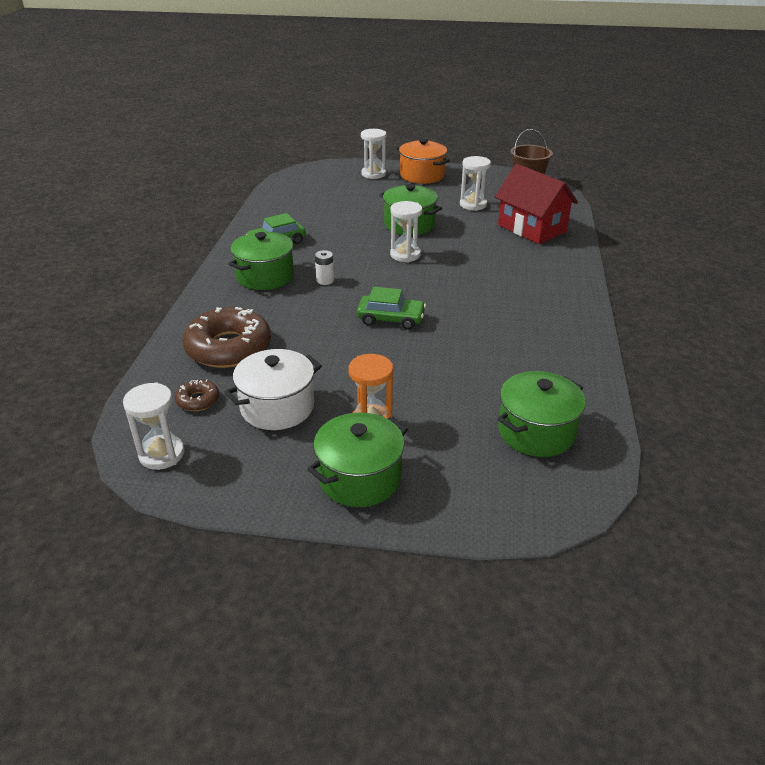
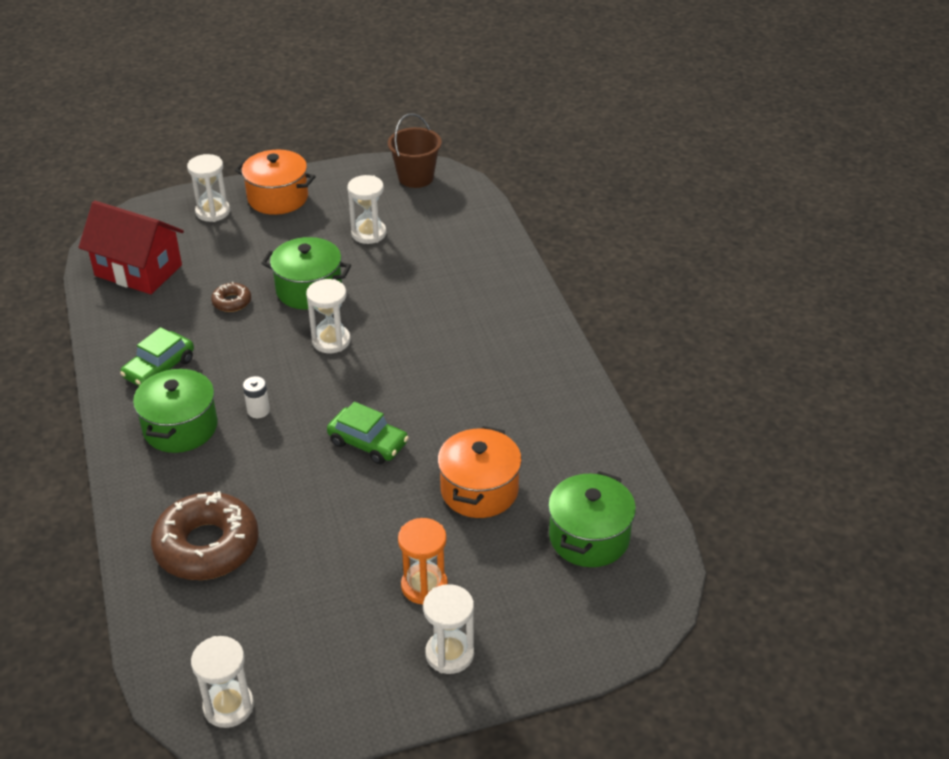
camera: 25 degrees left, 5 degrees up
(198, 400) = (220, 627): brown donut -> brown donut (232, 302)
(277, 407) = (314, 603): white pot -> none
(359, 478) = (449, 654): green pot -> white hourglass
(391, 319) = (368, 443): green car -> green car turned 45 degrees clockwise
(459, 372) = (479, 490): none -> orange pot
(531, 228) = (456, 254): red house -> red house (138, 270)

